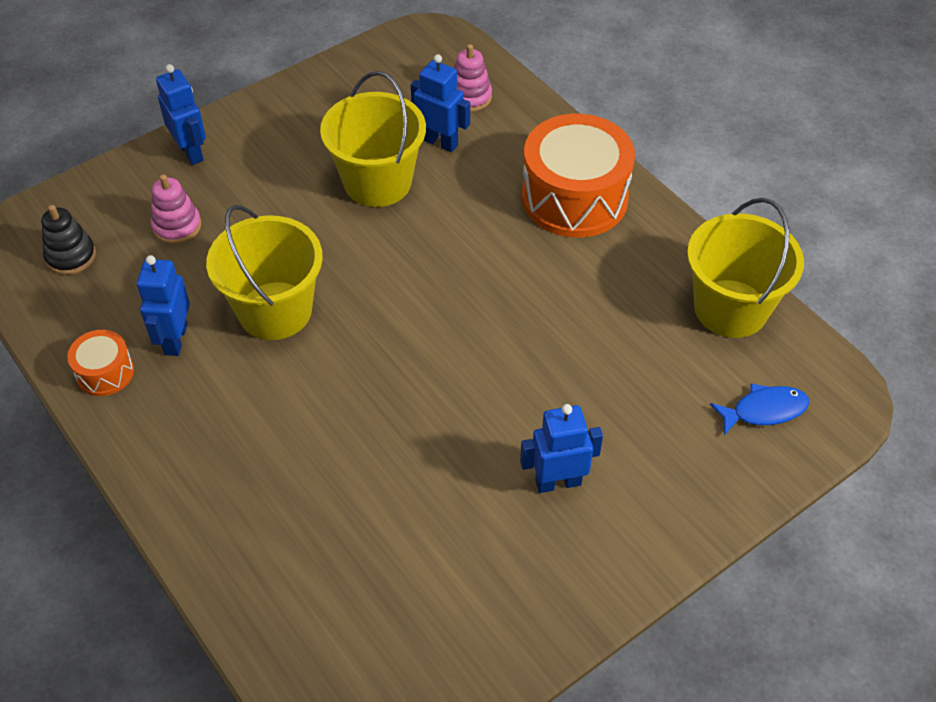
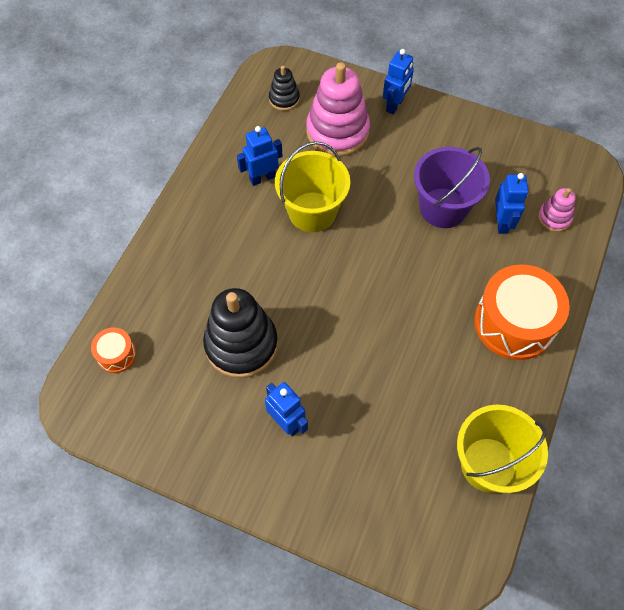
camera: 60 degrees right, 10 degrees up
(105, 372) = (222, 161): orange drum -> orange drum (116, 354)
(177, 226) = (337, 131): pink stacking toy -> pink stacking toy, size x2.00
(377, 182) = (443, 208): yellow bucket -> purple bucket
(412, 482) = (241, 344): none -> black stacking toy
(764, 410) = (416, 523): blue fish -> none

